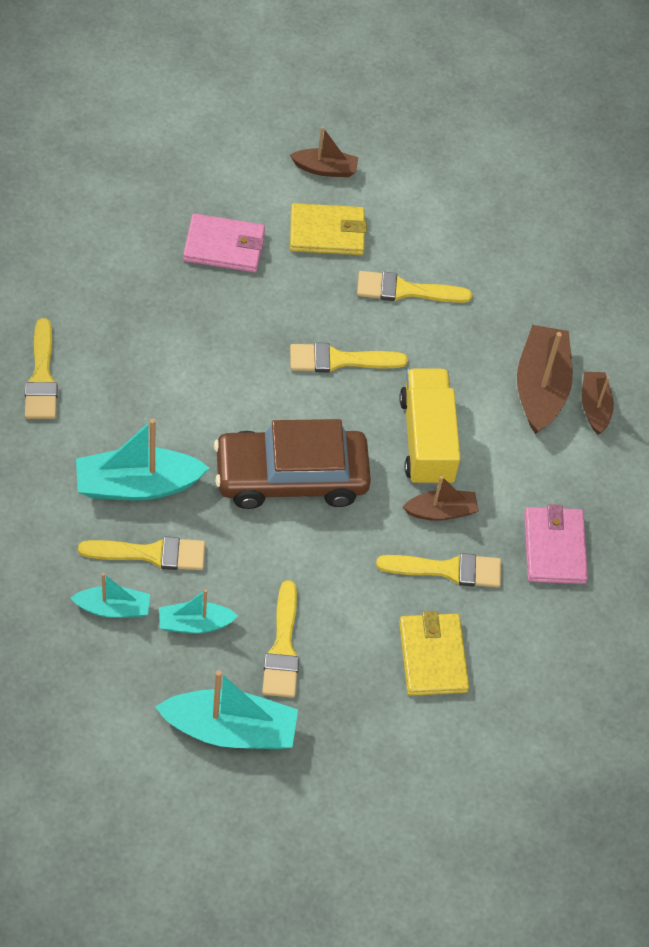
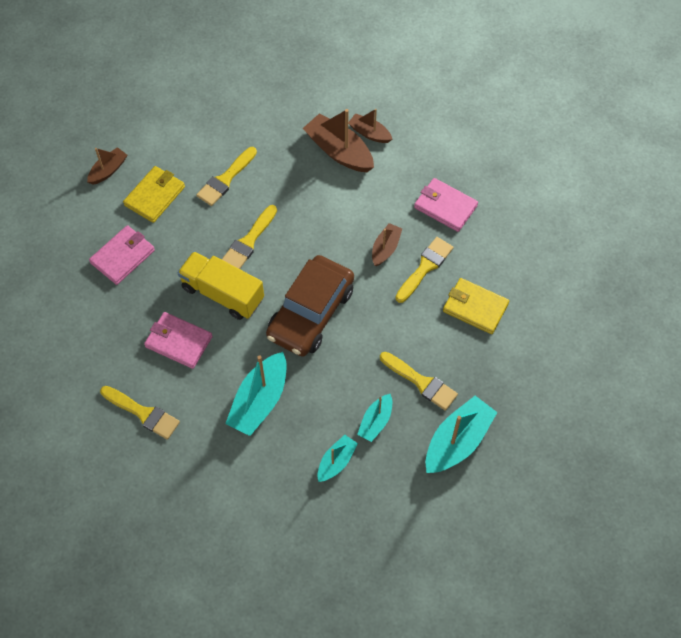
camera: 50 degrees left, 5 degrees up
(151, 554) = (312, 419): yellow brush -> none
(155, 362) = (178, 342): none -> pink wallet
(427, 440) = (334, 228): yellow truck -> yellow truck (222, 293)

